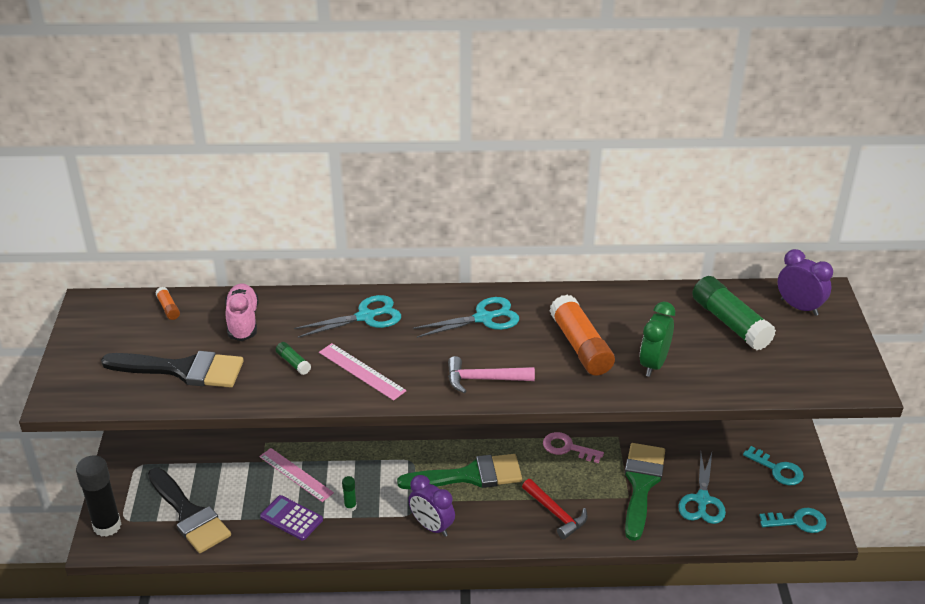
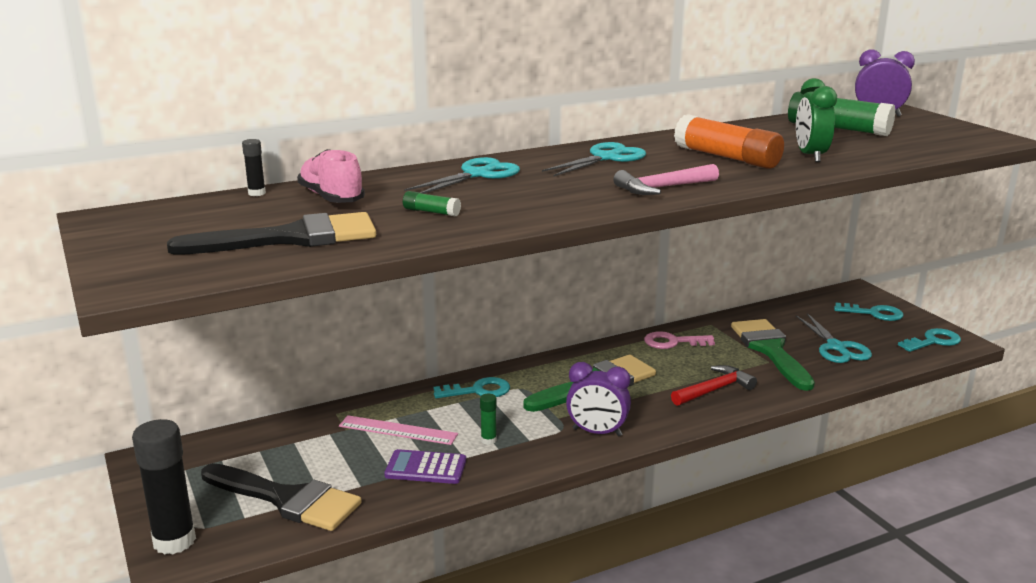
camera: 25 degrees left, 15 degrees down
(168, 308) = (221, 204): orange glue stick -> none
(200, 299) = (257, 193): none -> black glue stick
(362, 371) = (521, 204): pink ruler -> none
(377, 453) = (478, 391): none -> turquoise key
(555, 513) = (714, 390): red hammer -> red hammer turned 60 degrees counterclockwise

